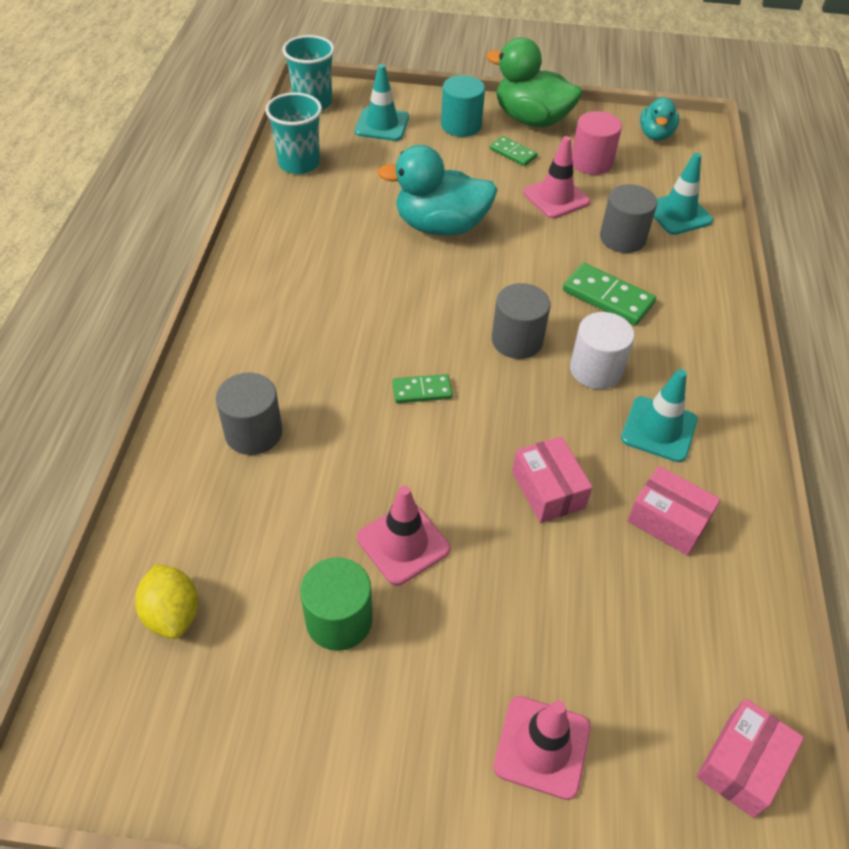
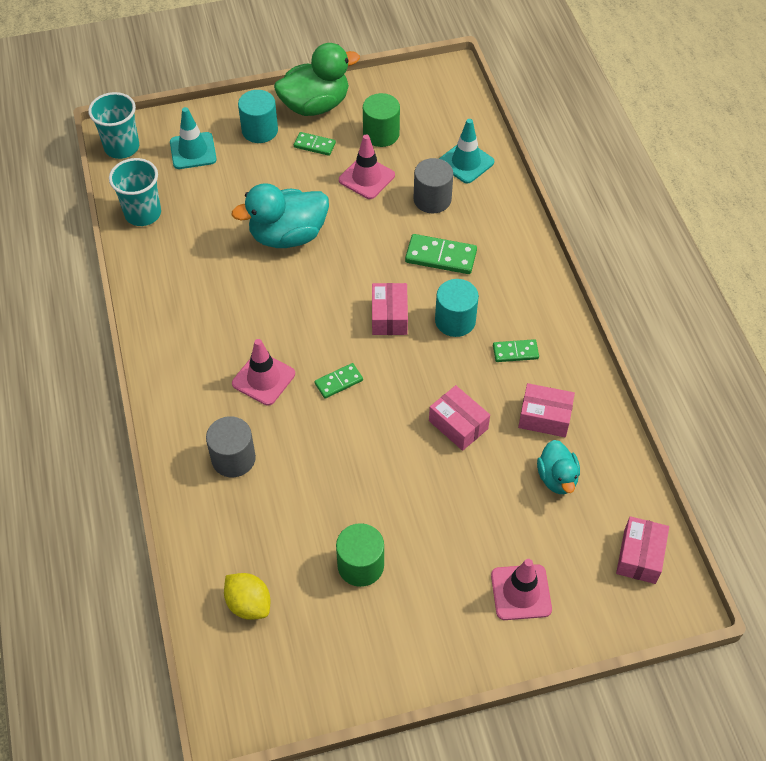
camera: 20 degrees left, 5 degrees up
(403, 543) = (378, 499): pink traffic cone -> pink traffic cone (263, 379)
(517, 340) = (389, 316): grey cylinder -> pink box
(531, 119) = (315, 105): green duck -> green duck turned 150 degrees clockwise
(591, 162) = (381, 134): pink cylinder -> green cylinder
(596, 370) = (455, 320): white cylinder -> turquoise cylinder
(655, 135) = (421, 89): turquoise duck -> turquoise duck (557, 478)
(659, 429) = (515, 352): turquoise traffic cone -> green domino

